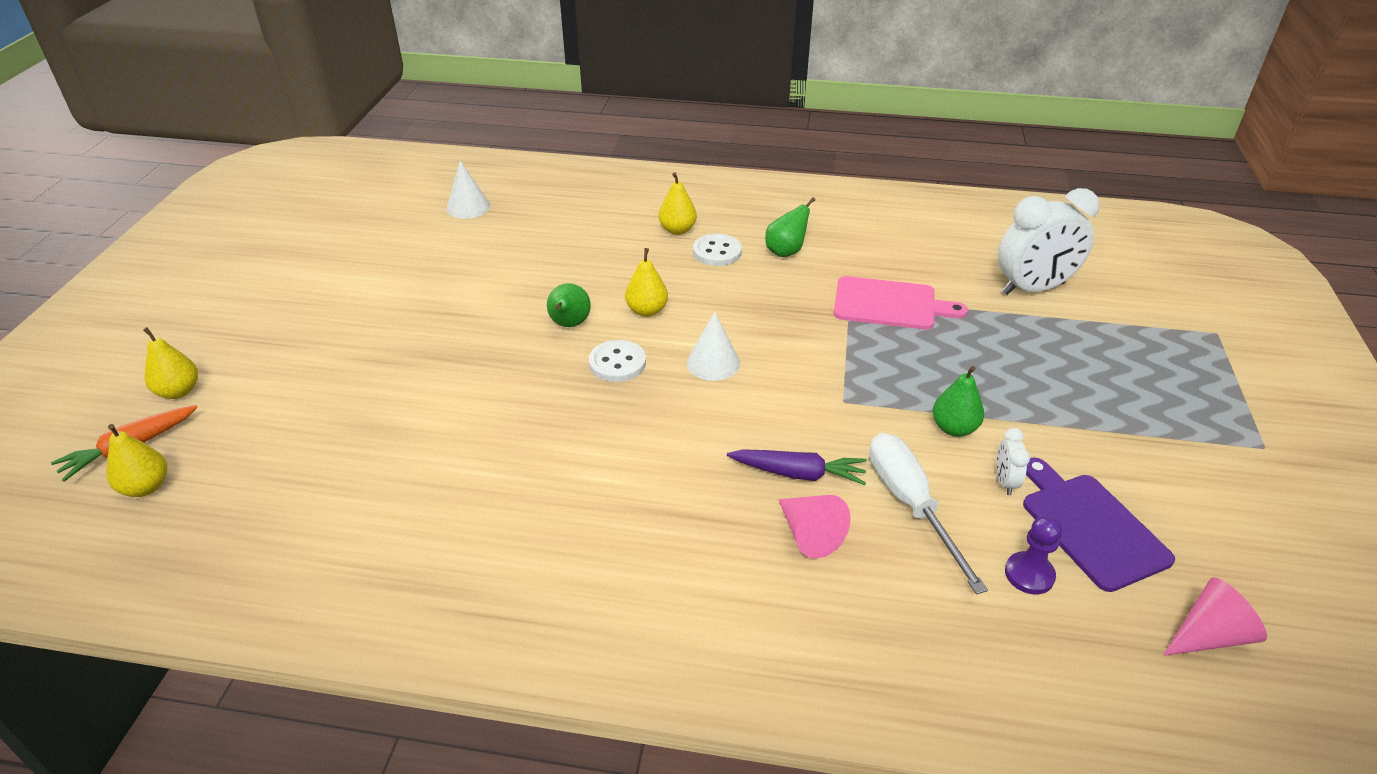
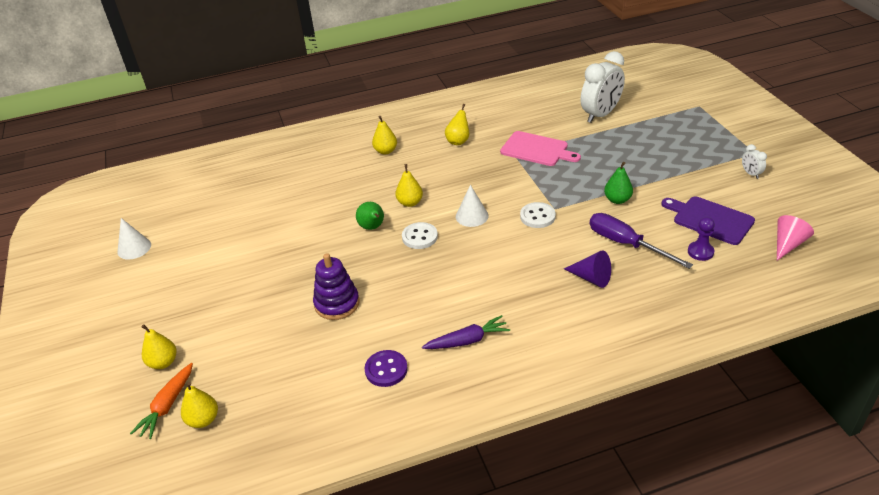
camera: 25 degrees left, 0 degrees up
(406, 531) = (386, 369): none -> purple button
(433, 408) = (337, 304): none -> purple stacking toy
(468, 207) = (240, 184): white cone -> white cone (134, 248)
(717, 252) = (420, 155): white button -> white button (537, 216)
(786, 251) = (458, 141): green pear -> yellow pear
(798, 473) = (562, 252): purple carrot -> purple carrot (467, 340)
(809, 534) = (591, 278): pink cone -> purple cone
(889, 304) = (537, 149): pink cutting board -> pink cutting board turned 45 degrees clockwise
(911, 505) = (626, 244): white screwdriver -> purple screwdriver
(1005, 482) = (659, 215): white clock -> white clock (751, 174)

